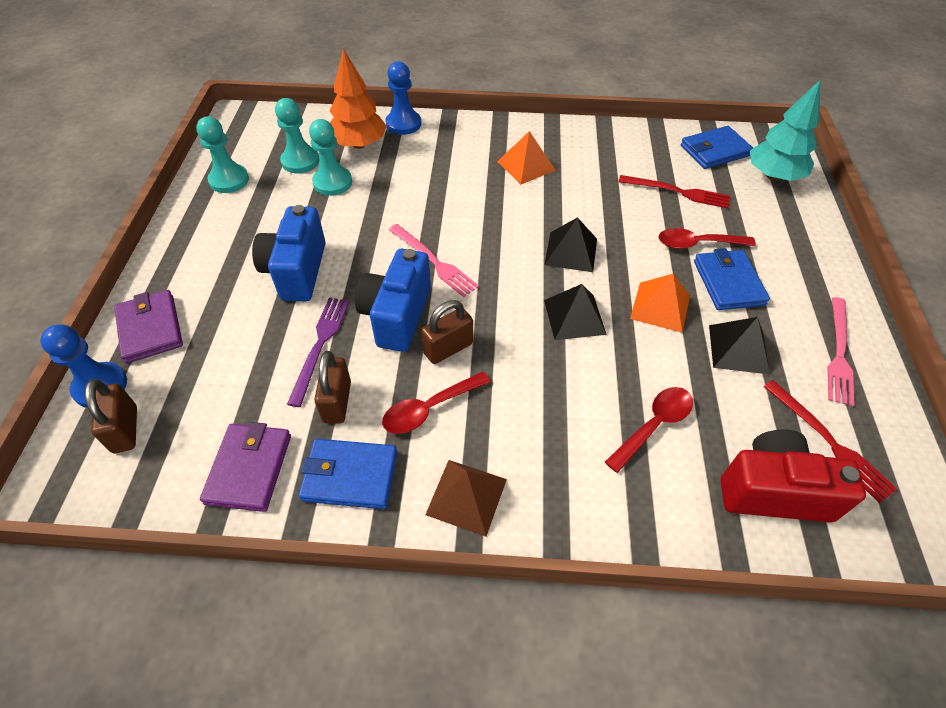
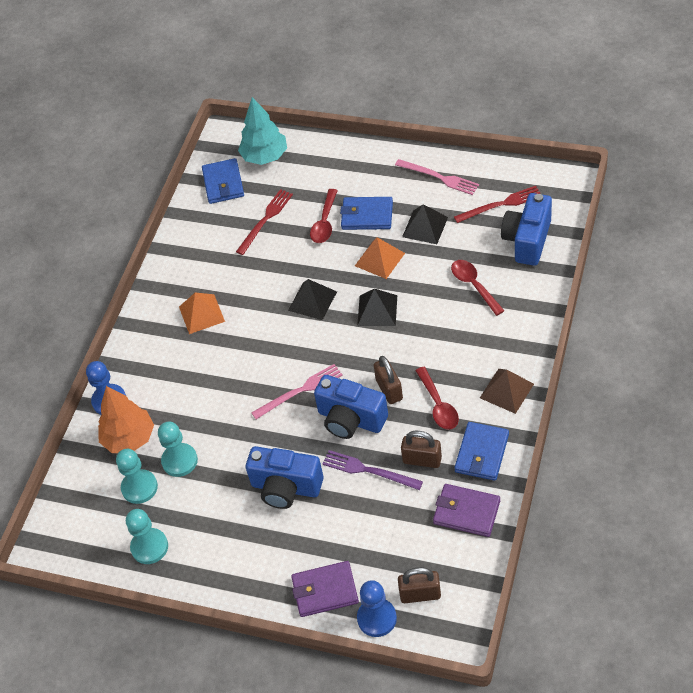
camera: 70 degrees left, 0 degrees up
(773, 491) = (527, 240): red camera -> blue camera

